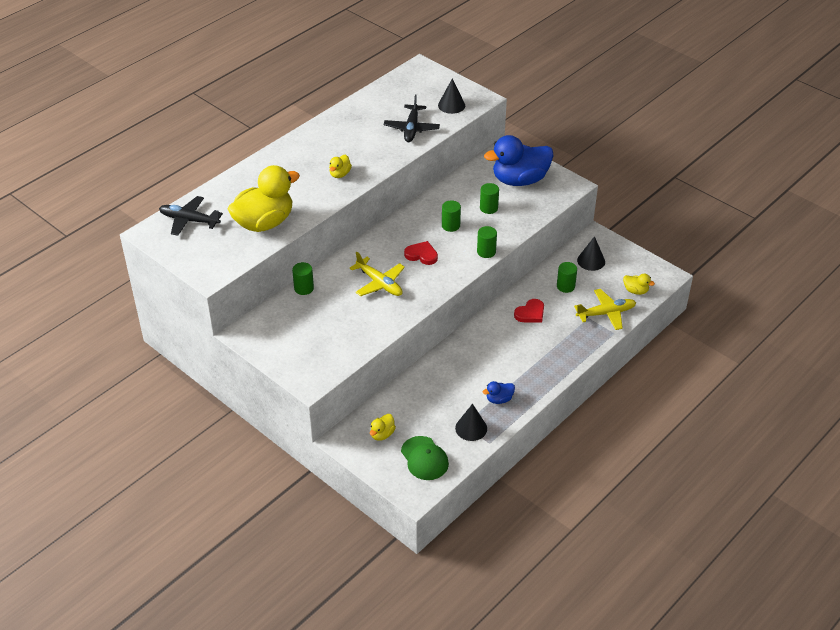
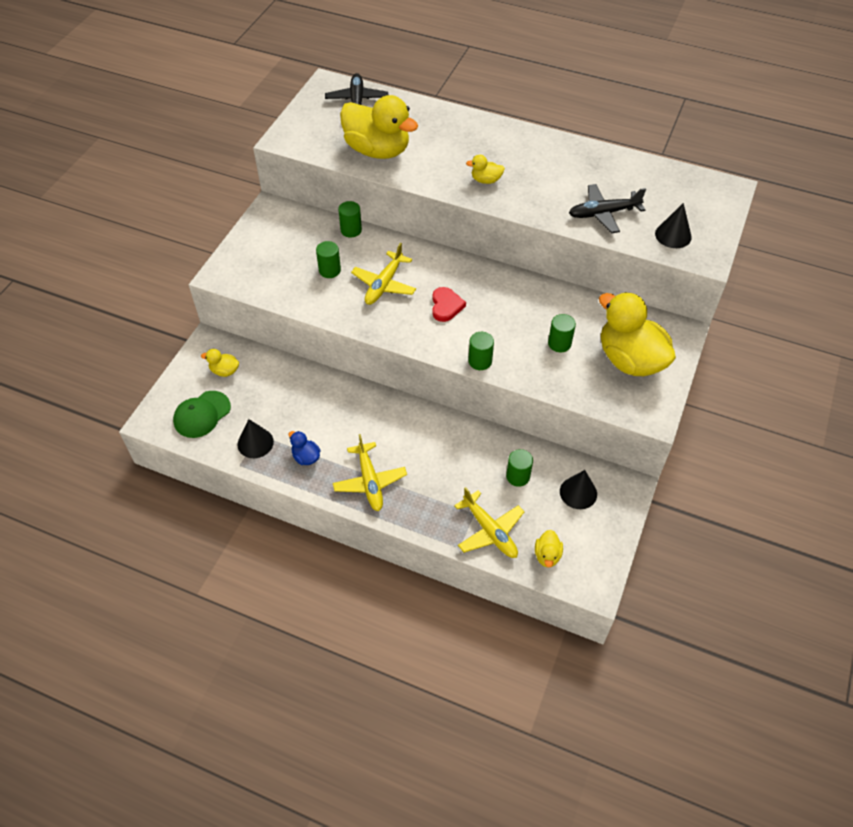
camera: 70 degrees right, 10 degrees up
(450, 225) = (508, 317): green cylinder -> green cylinder (329, 270)
(519, 180) = (630, 360): blue duck -> yellow duck
(530, 313) = (454, 452): red heart -> none
(538, 367) = (370, 481): none -> yellow plane

